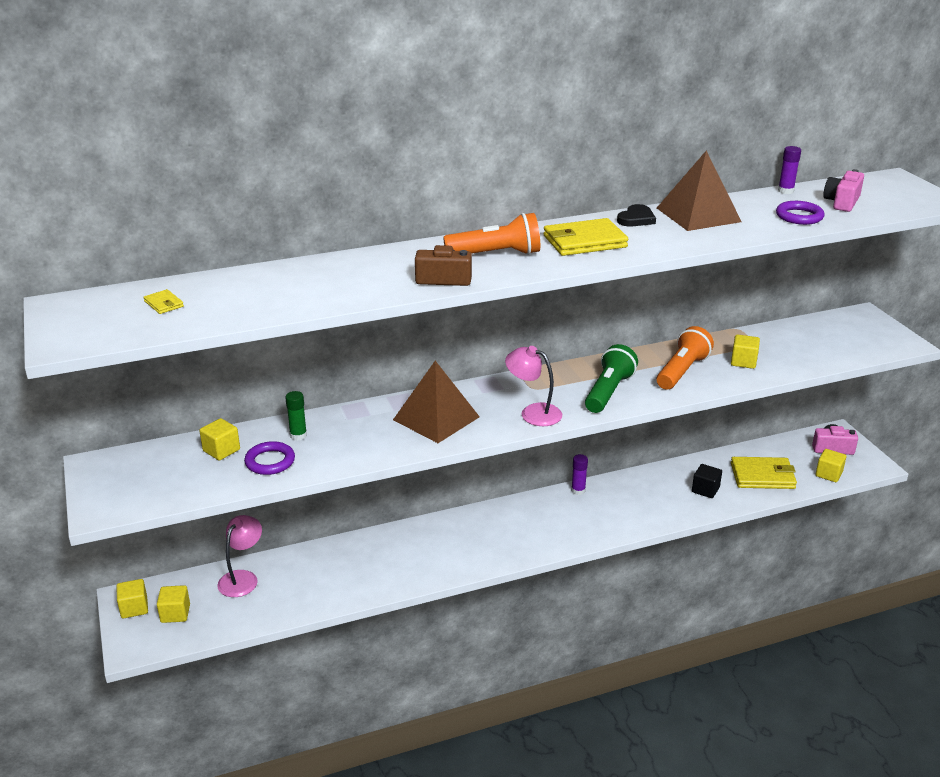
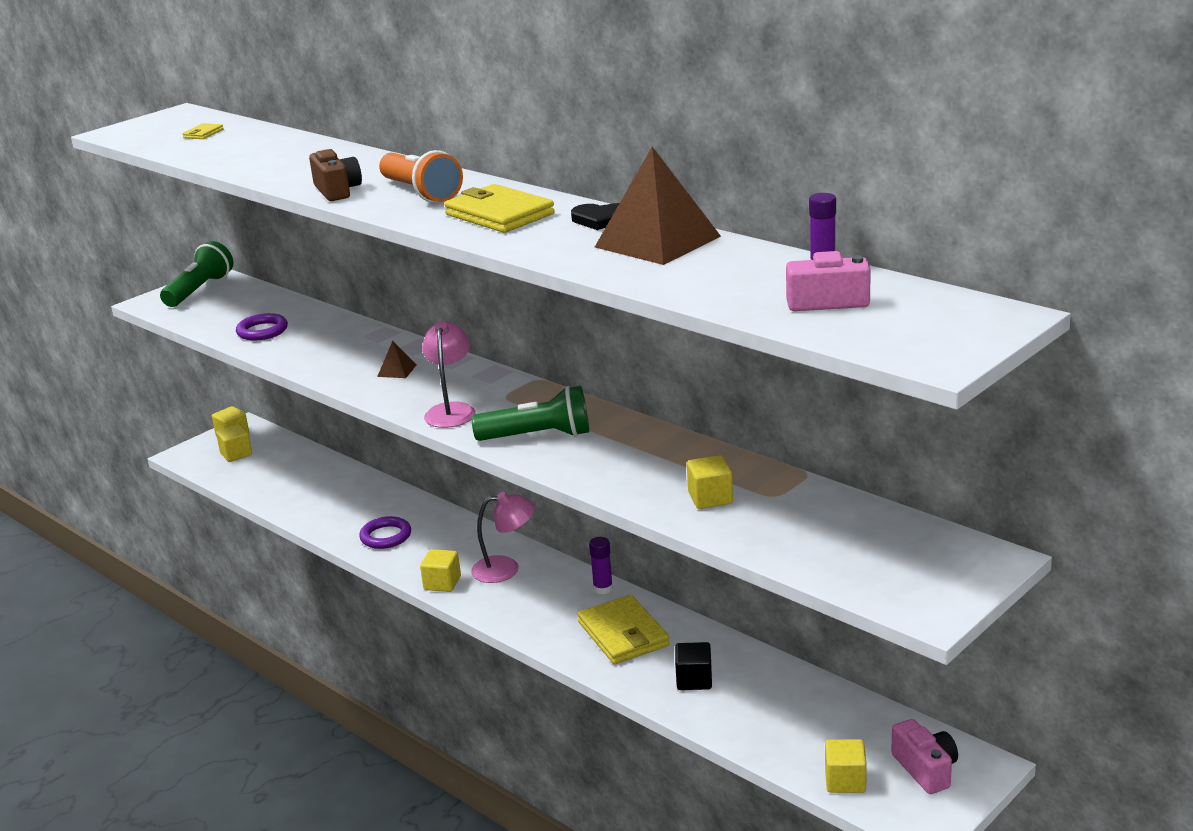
camera: 65 degrees right, 5 degrees down
(116, 477) = (199, 290): none -> green flashlight
(221, 450) = (266, 309): yellow cube -> yellow cube (442, 583)
(242, 578) = (302, 463): pink lamp -> pink lamp (506, 569)
(298, 435) = (314, 327): green glue stick -> none
(436, 418) = (397, 370): brown pyramid -> brown pyramid, size x0.42
(682, 371) = (637, 465): orange flashlight -> none
(762, 476) = (776, 720): yellow wallet -> yellow wallet (623, 634)
(799, 216) = (729, 288): purple ring -> purple ring (386, 536)

